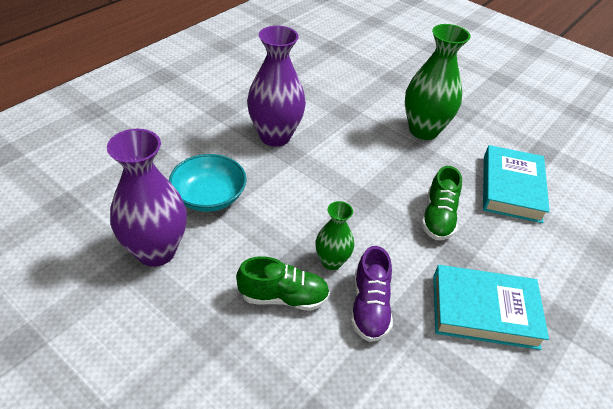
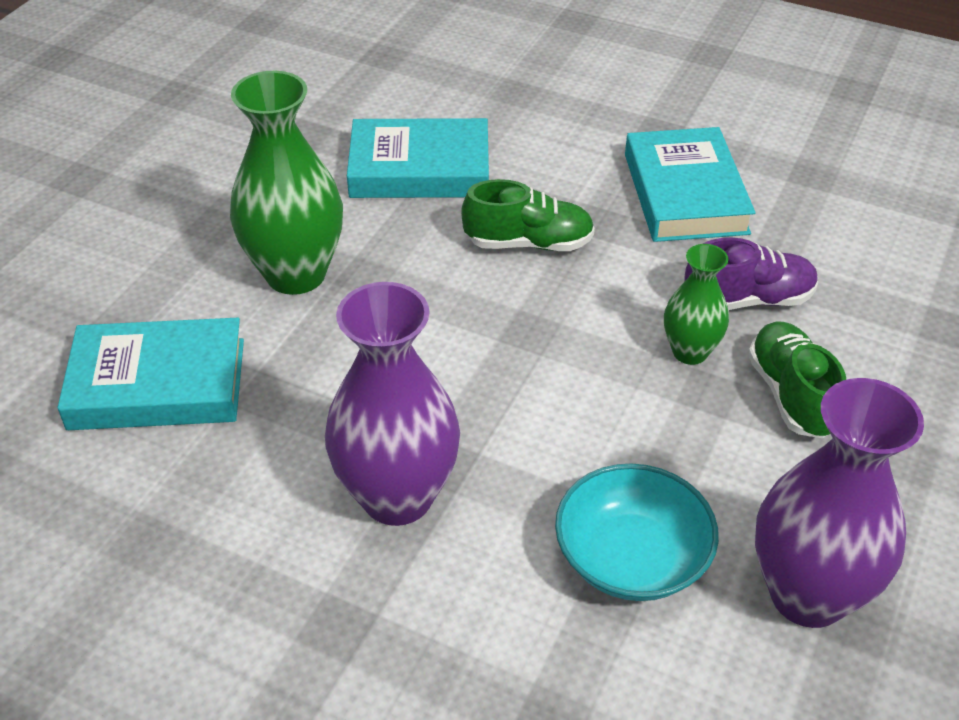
camera: 100 degrees left, 0 degrees up
(360, 86) = (157, 384): none -> turquoise book

